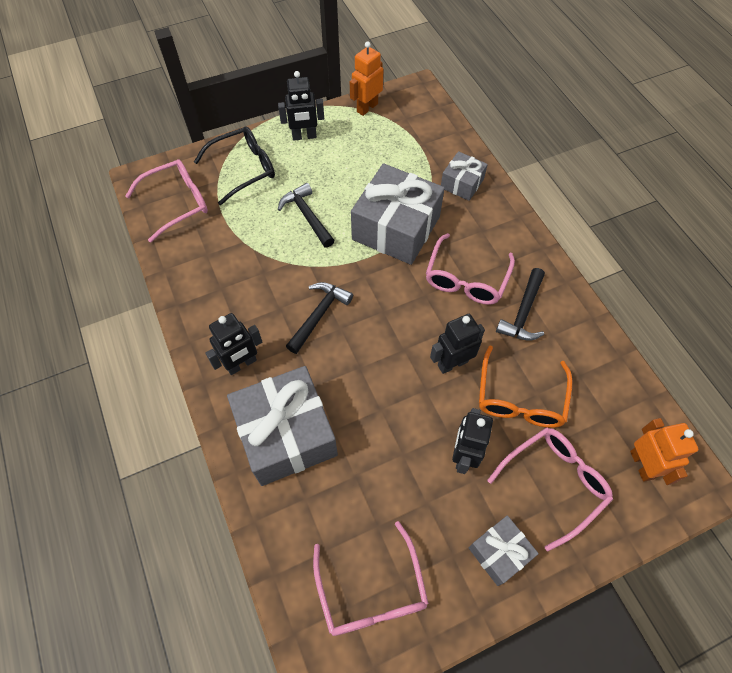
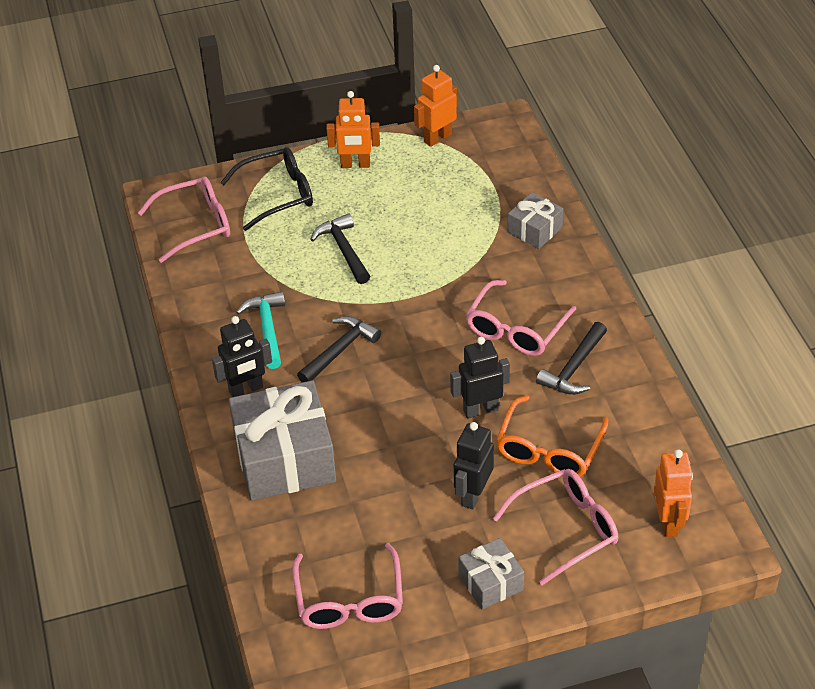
camera: 10 degrees right, 15 degrees down
(252, 299) = (267, 329): none -> turquoise hammer
(304, 136) = (355, 165): black robot -> orange robot
(396, 228) = (445, 271): grey gift -> none

